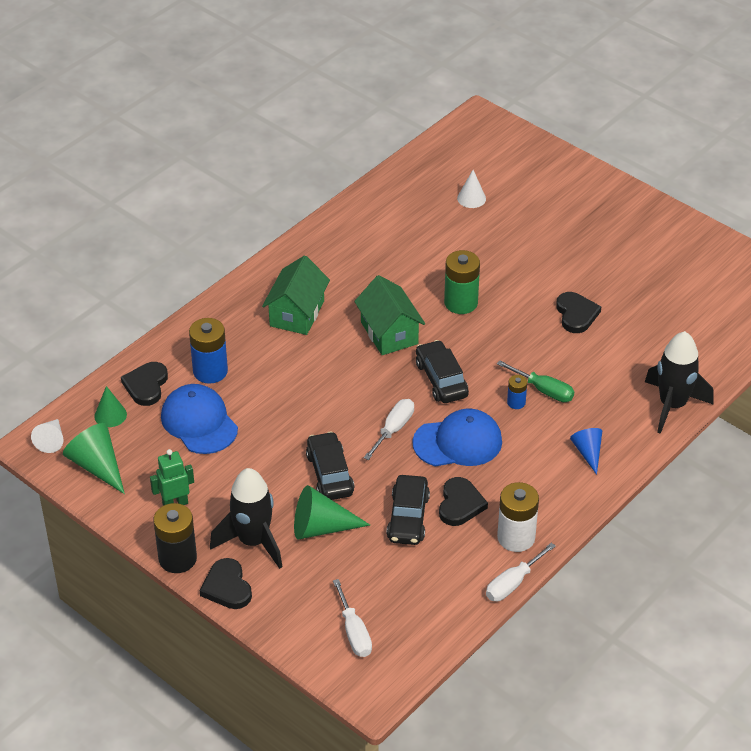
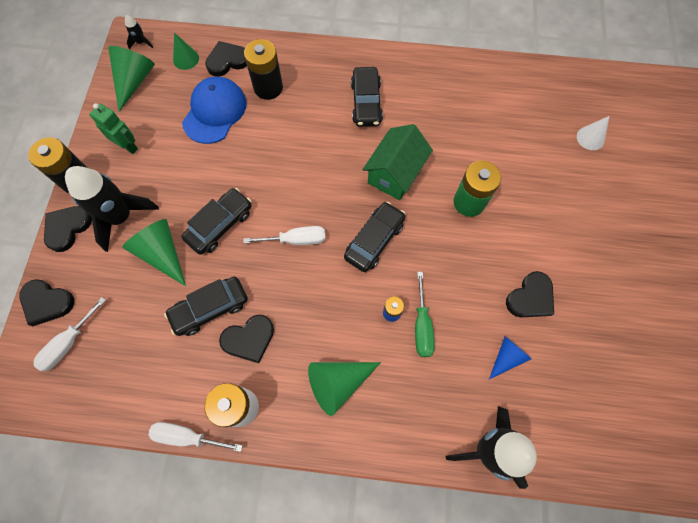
camera: 55 degrees right, 25 degrees up
(51, 440) = (141, 42): white cone -> black rocket
(210, 371) = (268, 88): blue battery -> black battery
(296, 633) = (47, 302): none -> black heart
(297, 313) = (366, 103): green house -> black car
(458, 442) = (315, 295): blue cap -> none
(547, 465) = (338, 383): none -> green cone
(588, 452) = (377, 408): blue cone -> blue cone (506, 357)

